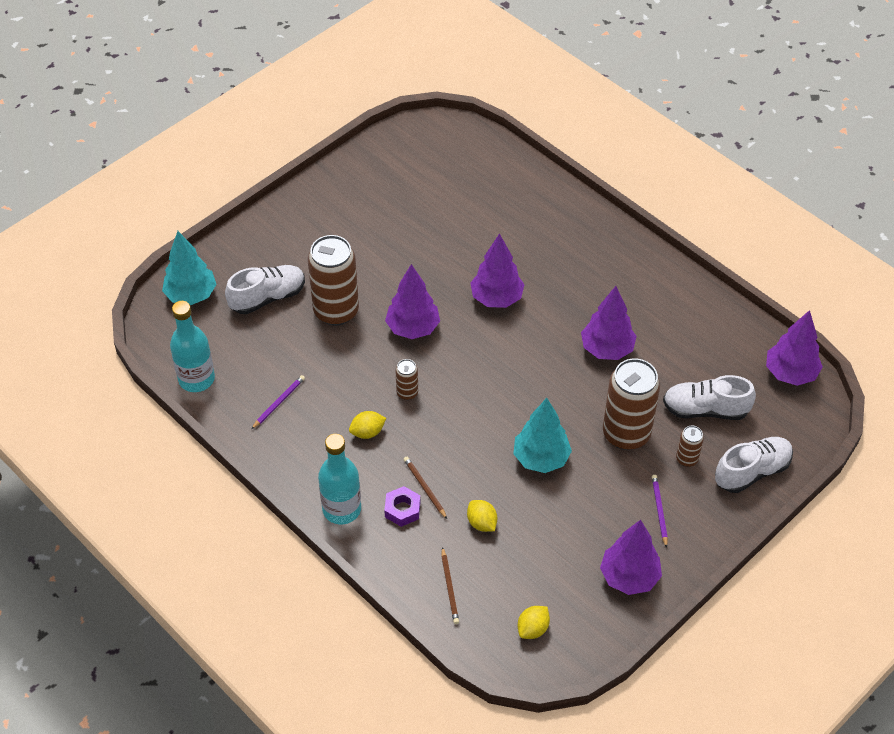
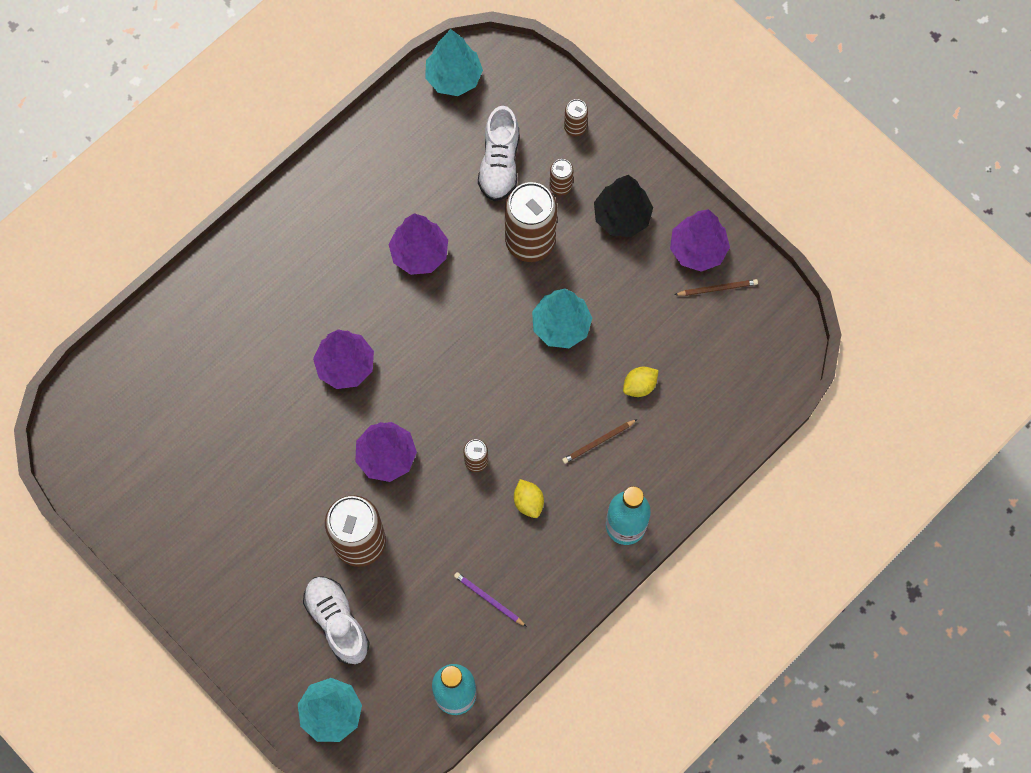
camera: 90 degrees left, 20 degrees up
(402, 509) = (625, 464): purple nut -> none
(449, 587) = (714, 417): brown pencil -> brown pencil (717, 288)
(533, 629) = (757, 340): yellow lemon -> none
(659, 511) = (622, 217): purple pencil -> black tree
(752, 472) = (575, 127): white shoe -> brown can
(790, 373) = (454, 78): purple tree -> turquoise tree

